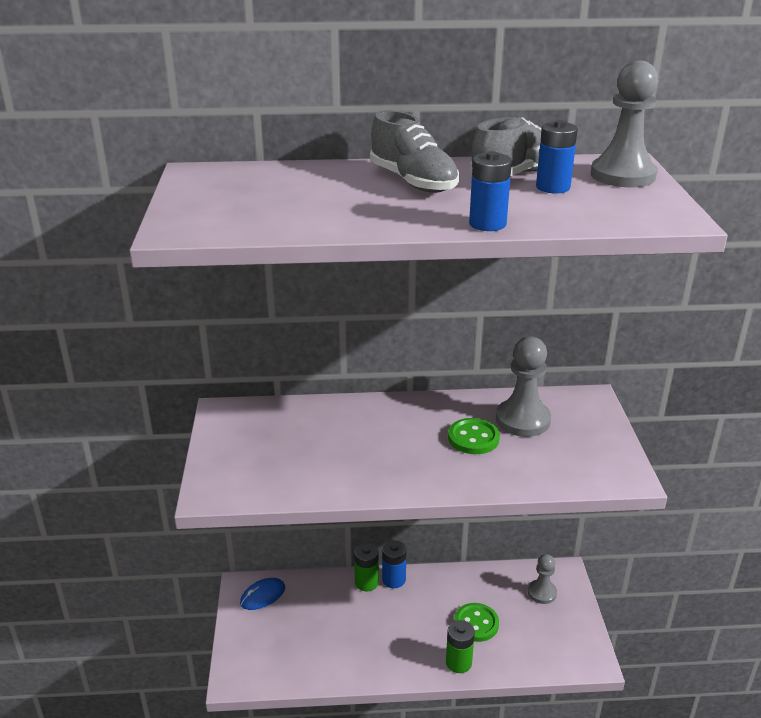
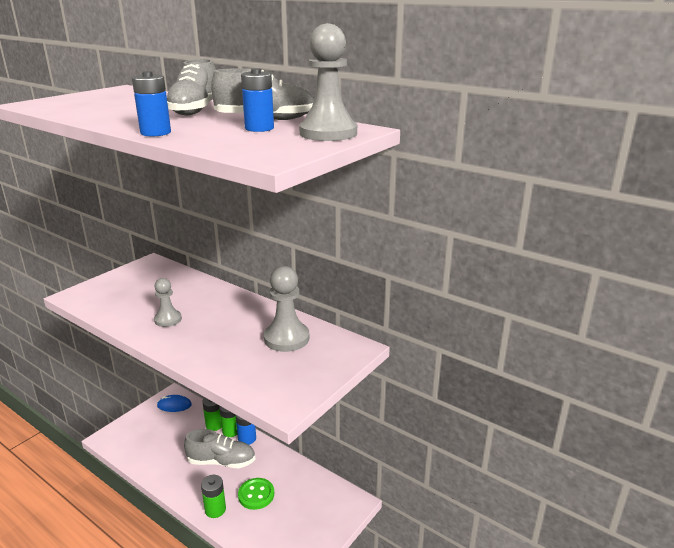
camera: 40 degrees right, 5 degrees down
(340, 587) = (214, 425): none -> green battery
(400, 617) = (221, 461): none -> grey shoe
(473, 438) = (238, 333): green button -> none
(542, 593) = (321, 505): grey pawn -> grey pawn (168, 319)

